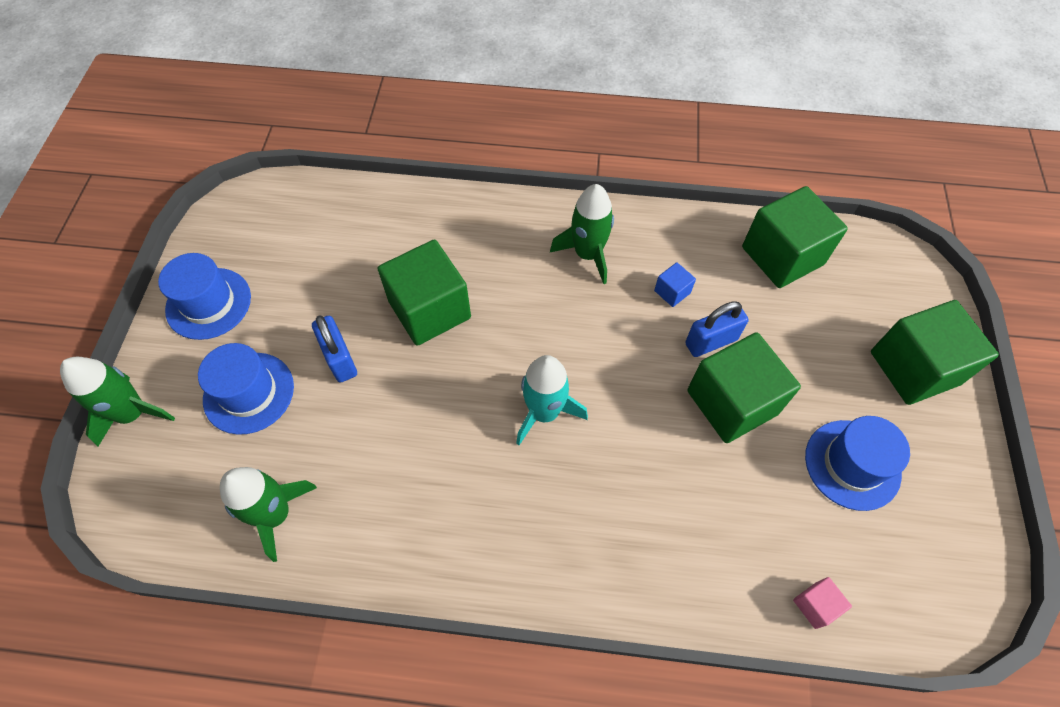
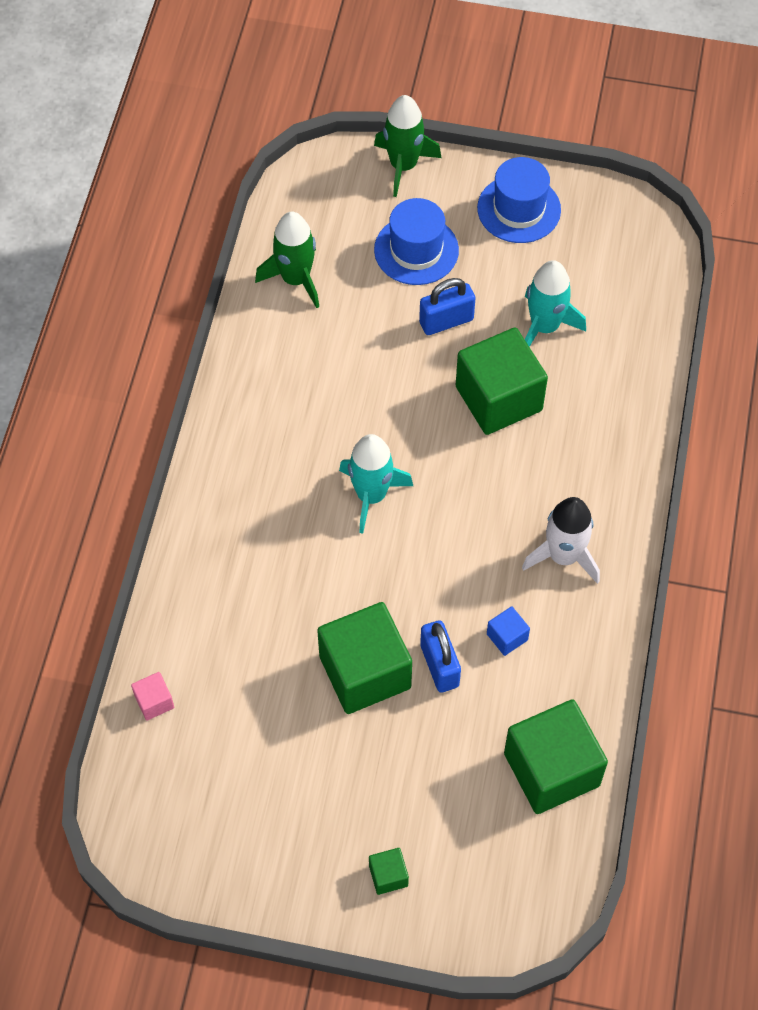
camera: 95 degrees right, 0 degrees up
(349, 277) = (544, 326): none -> turquoise rocket
(587, 254) = (563, 556): green rocket -> white rocket
(852, 464) = (284, 774): blue hat -> none
(914, 368) = (388, 875): green cube -> green cube, size x0.43

